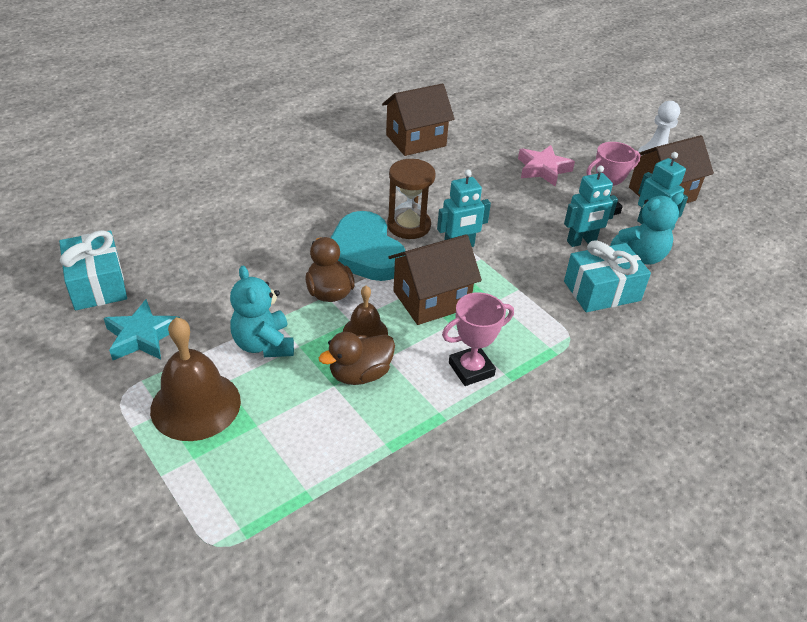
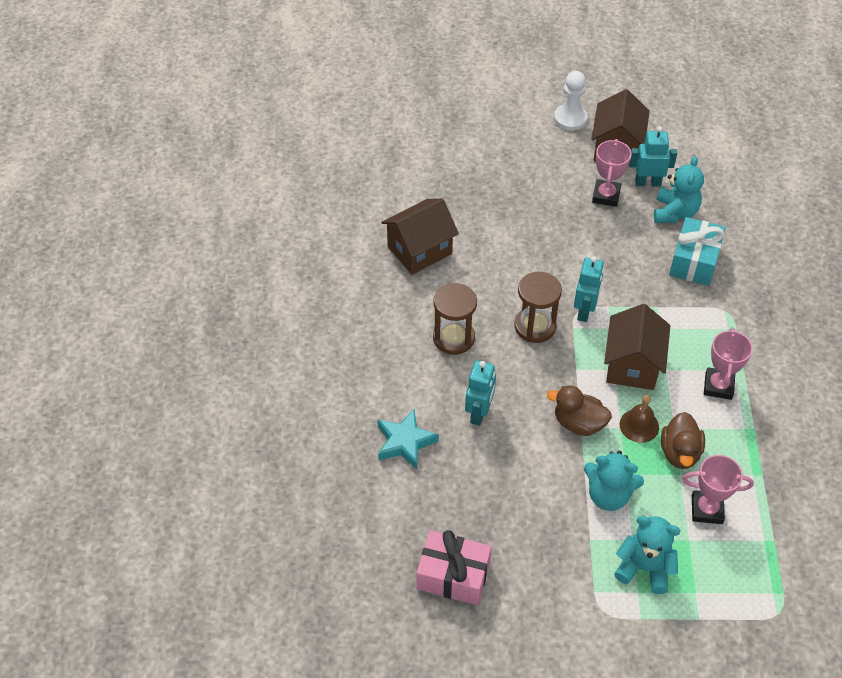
camera: 50 degrees left, 10 degrees up
(97, 284) = (453, 576): turquoise gift -> pink gift
(142, 336) = (544, 570): turquoise star -> turquoise star (405, 442)
(195, 405) = (644, 568): brown bell -> turquoise teddy bear
(307, 424) = (707, 509): none -> pink trophy
(348, 189) = (453, 338): none -> brown hourglass
(365, 252) = (547, 374): turquoise heart -> none
(416, 140) = (419, 250): brown house -> brown house turned 45 degrees clockwise
(543, 169) = (529, 195): pink star -> none
(581, 241) = (634, 234): turquoise robot -> turquoise robot (479, 413)

